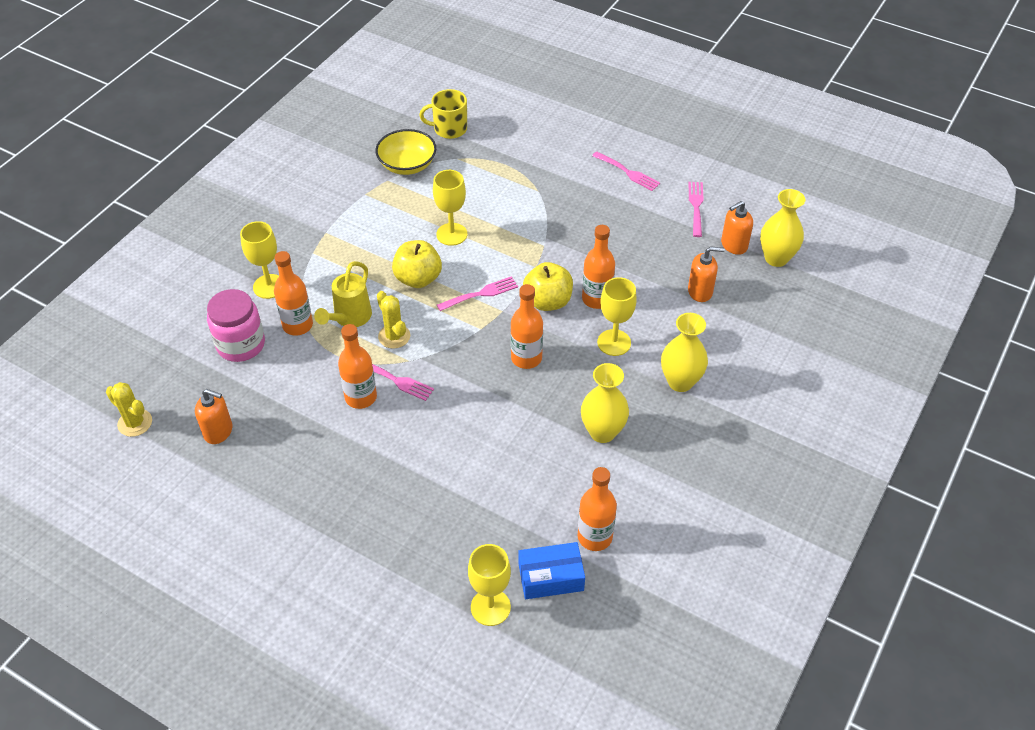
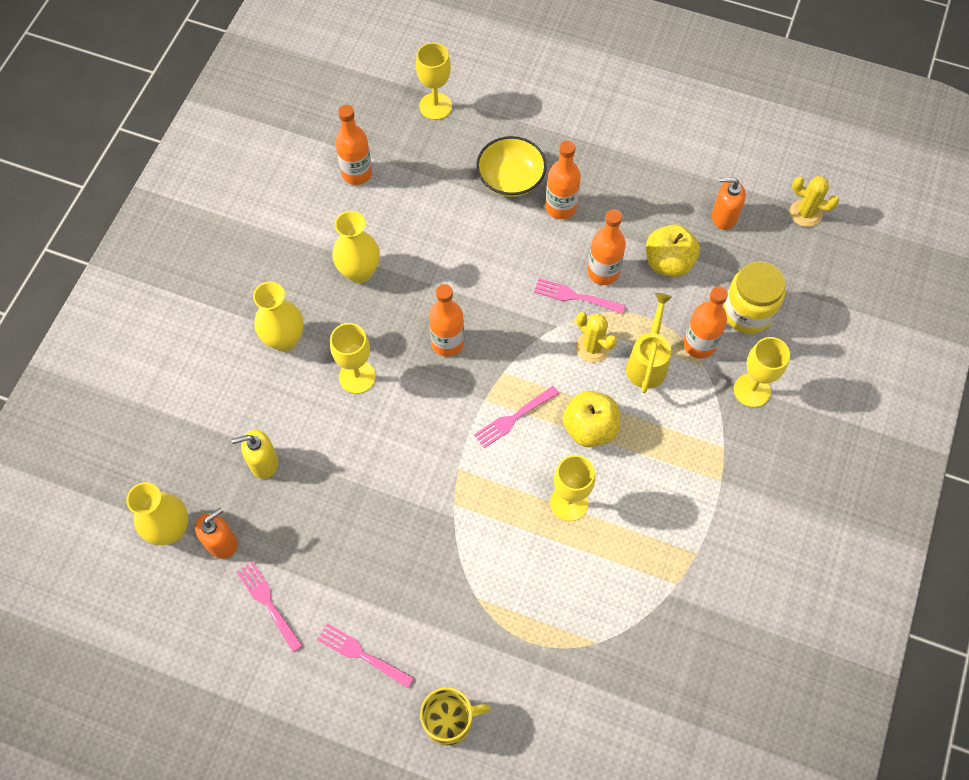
camera: 170 degrees right, 15 degrees up
(241, 344) = (747, 312): pink jar -> yellow jar
(407, 165) = (660, 617): yellow bowl -> yellow bowl (510, 179)
(449, 129) = (623, 703): yellow mug -> yellow mug (449, 720)
(548, 301) = (436, 420): yellow apple -> yellow apple (668, 262)
(551, 577) = (390, 135): blue box -> none
(596, 299) = (382, 432): orange bottle -> orange bottle (560, 207)
(696, 207) = (268, 603): pink fork -> pink fork turned 150 degrees clockwise
(700, 291) = (263, 462): orange soap dispenser -> yellow soap dispenser

